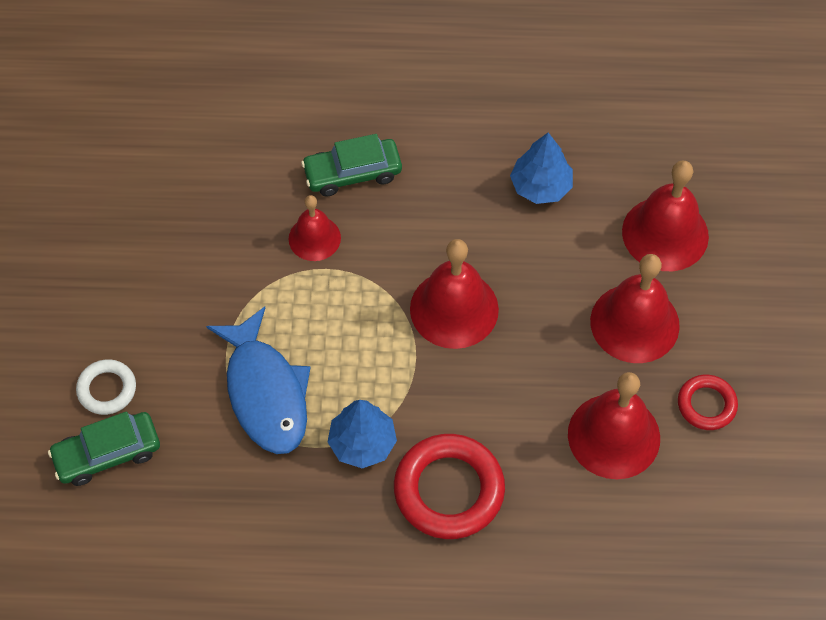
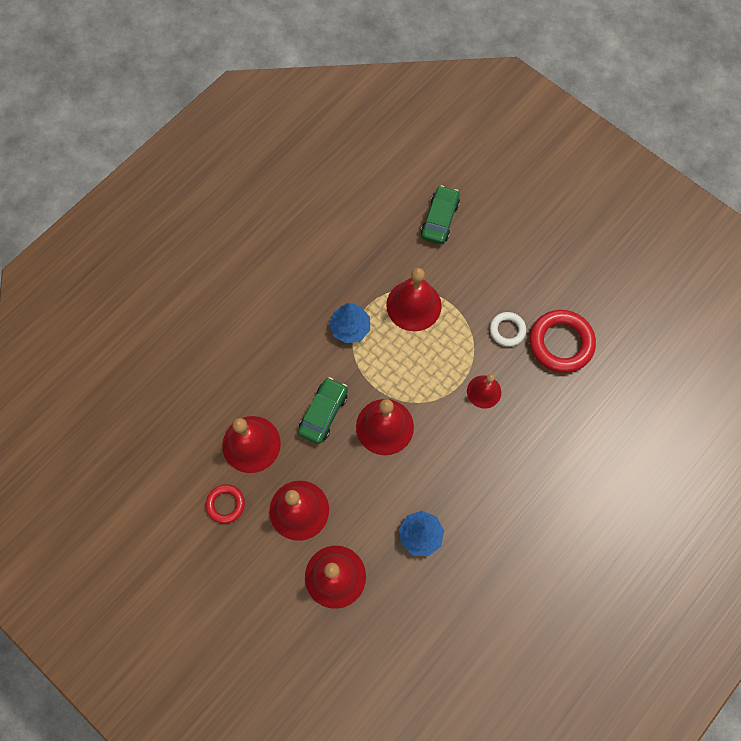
camera: 130 degrees right, 10 degrees up
(107, 389) = (474, 240): white ring -> white ring (507, 330)
(265, 392) = (413, 305): blue fish -> red bell
(352, 173) = (510, 442): green car -> green car (323, 413)
(449, 490) = (293, 346): red ring -> red ring (560, 343)

